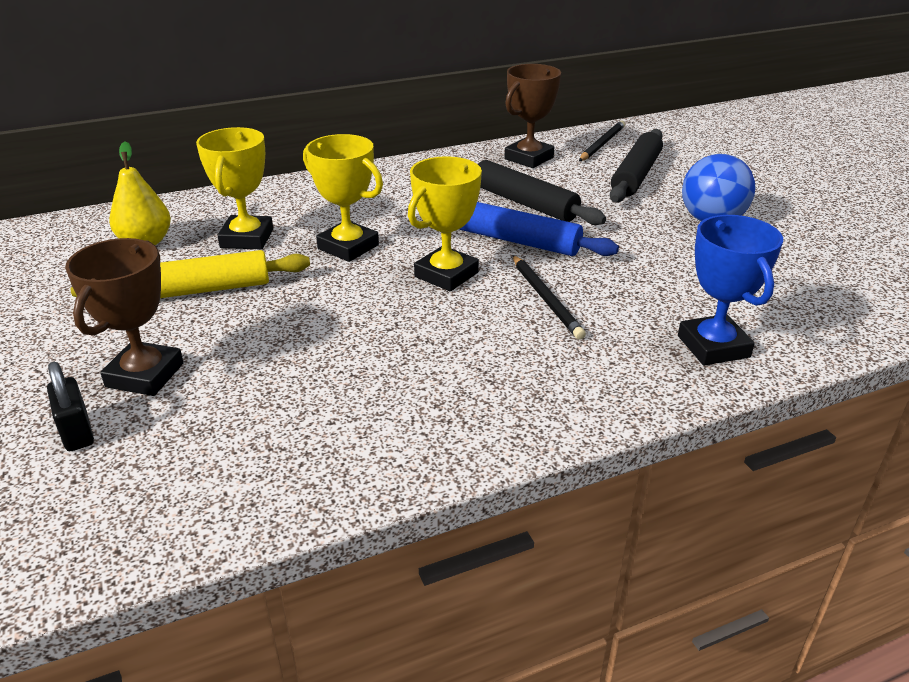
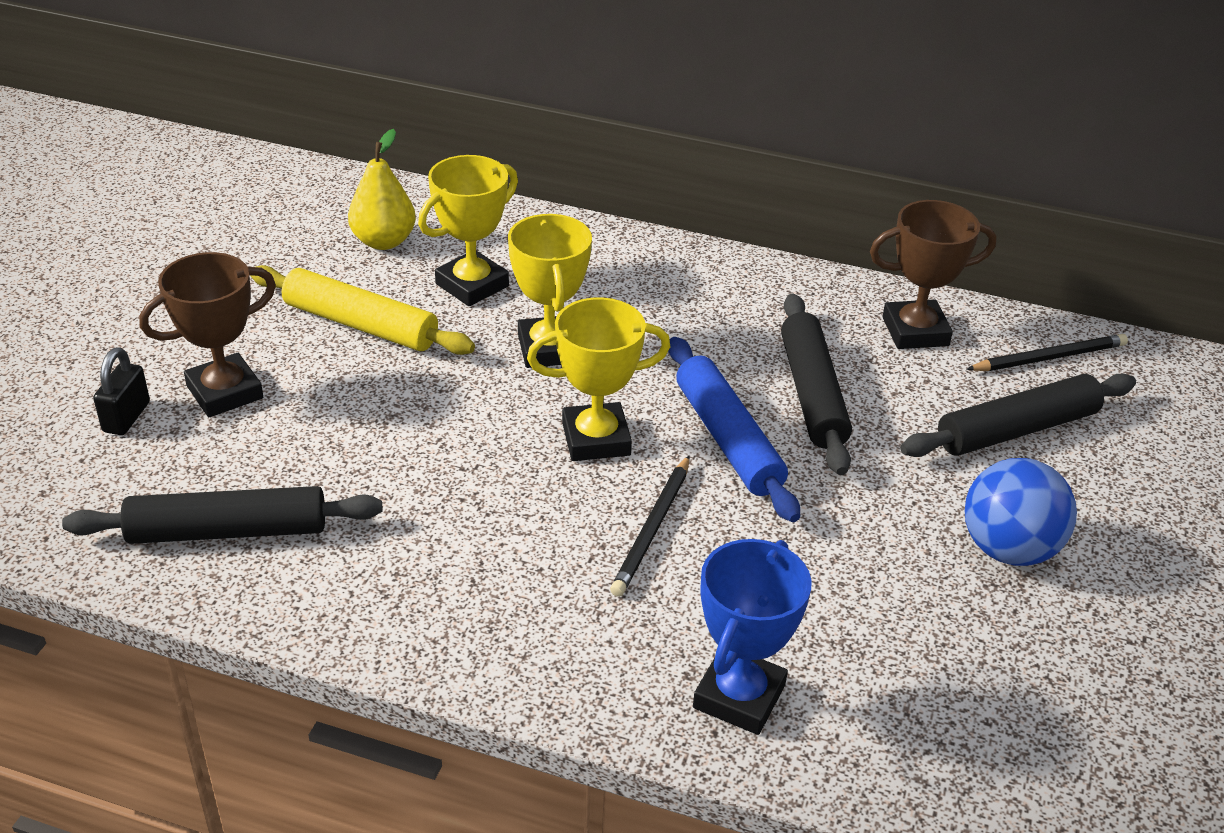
camera: 40 degrees right, 5 degrees up
(277, 452) = (228, 531): none -> black rolling pin

